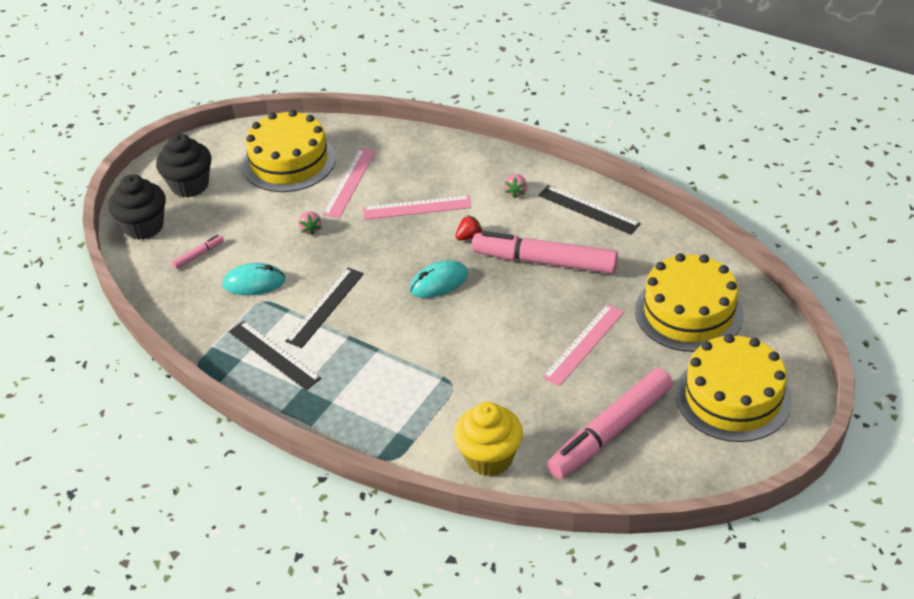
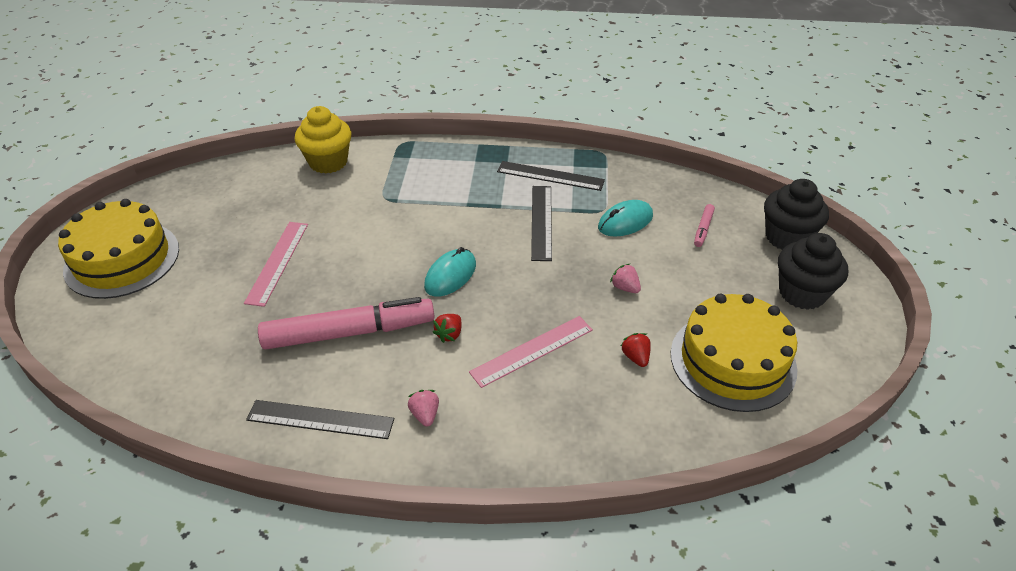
camera: 150 degrees right, 0 degrees up
(350, 182) = (635, 357): pink ruler -> red strawberry
(610, 431) = (234, 204): pink marker -> none
(689, 312) = (171, 326): yellow cake -> none

